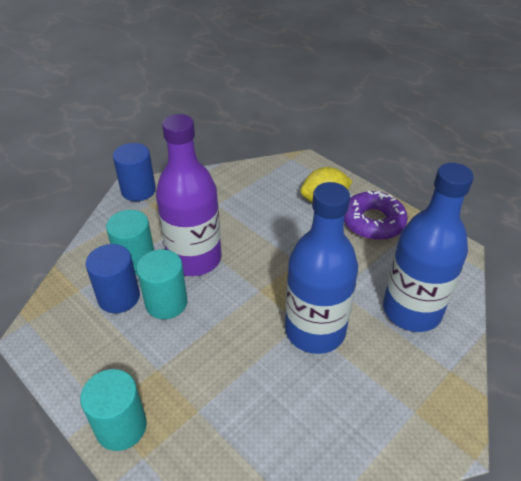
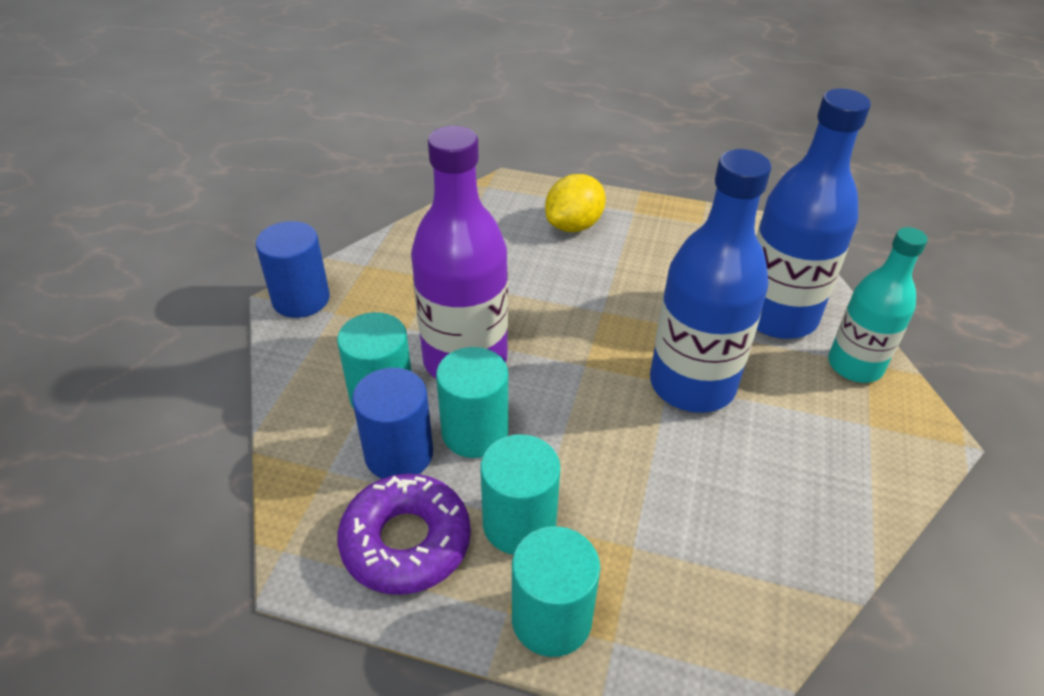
camera: 30 degrees left, 0 degrees up
(147, 365) = (519, 523): none -> turquoise cylinder
(373, 222) = (653, 231): purple donut -> purple donut (406, 542)
(439, 367) = (855, 365): none -> turquoise bottle

